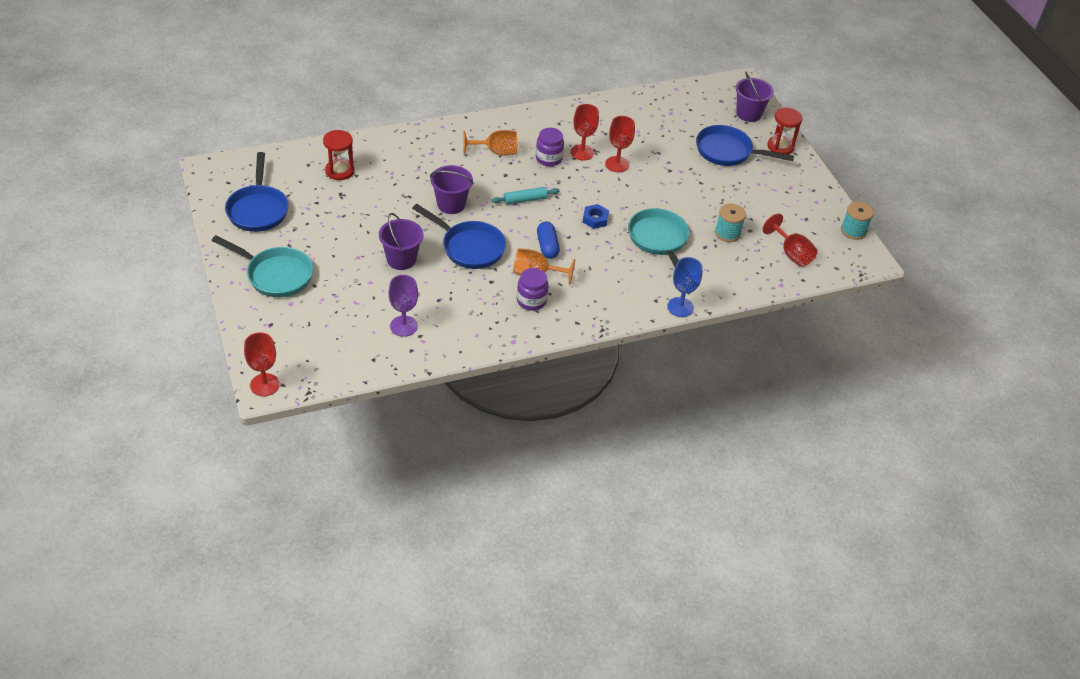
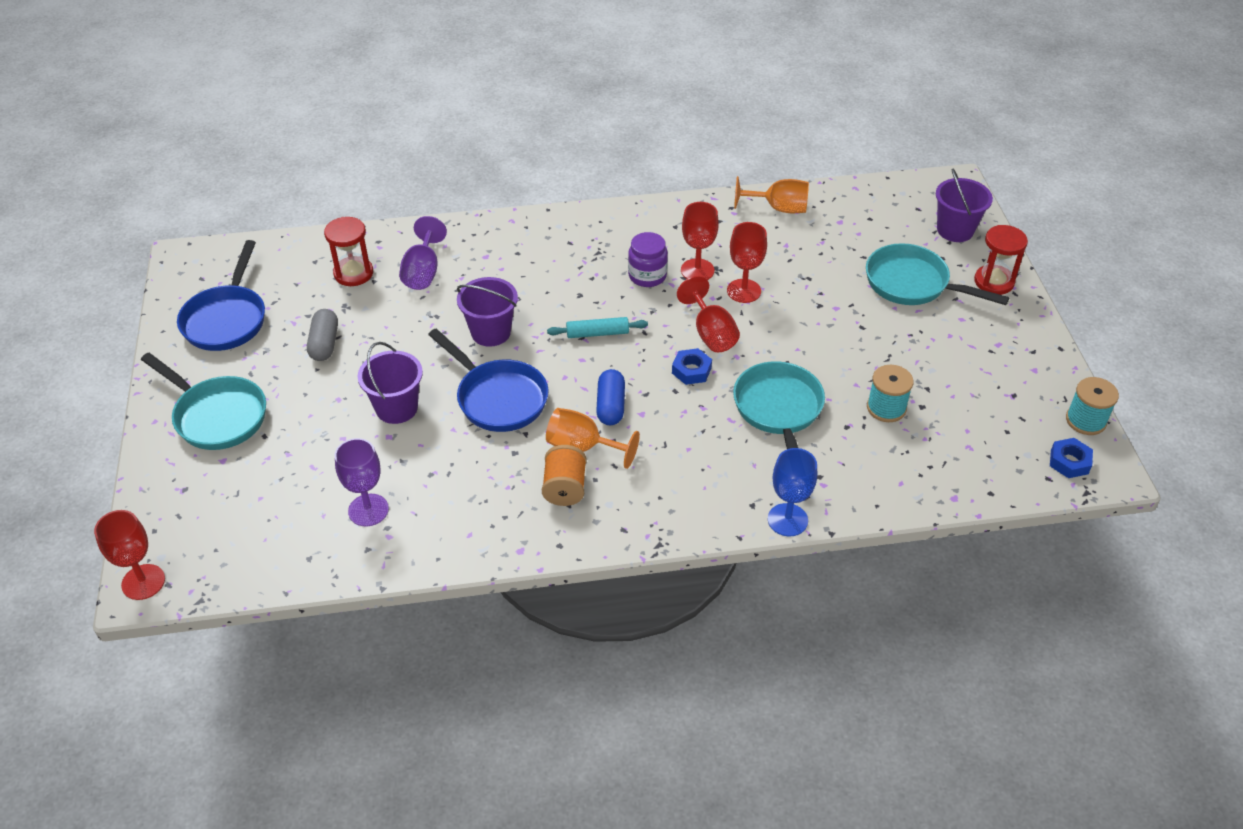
camera: 15 degrees right, 0 degrees up
(335, 221) = (324, 343): none -> grey capsule
(389, 166) = (423, 272): none -> purple goblet
(496, 152) = (575, 261): orange goblet -> orange goblet (778, 208)
(531, 301) = (565, 488): purple jar -> orange spool
(728, 152) = (912, 284): blue pan -> turquoise pan
(791, 253) = (980, 449): red goblet -> red goblet (711, 333)
(847, 257) = (1069, 462): none -> blue nut

